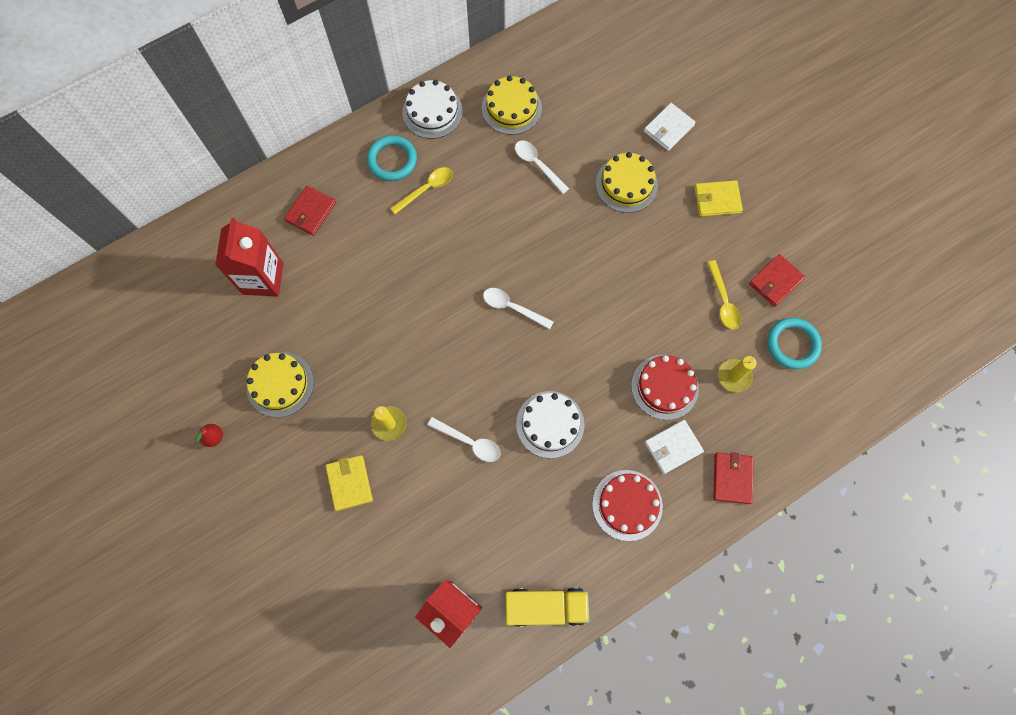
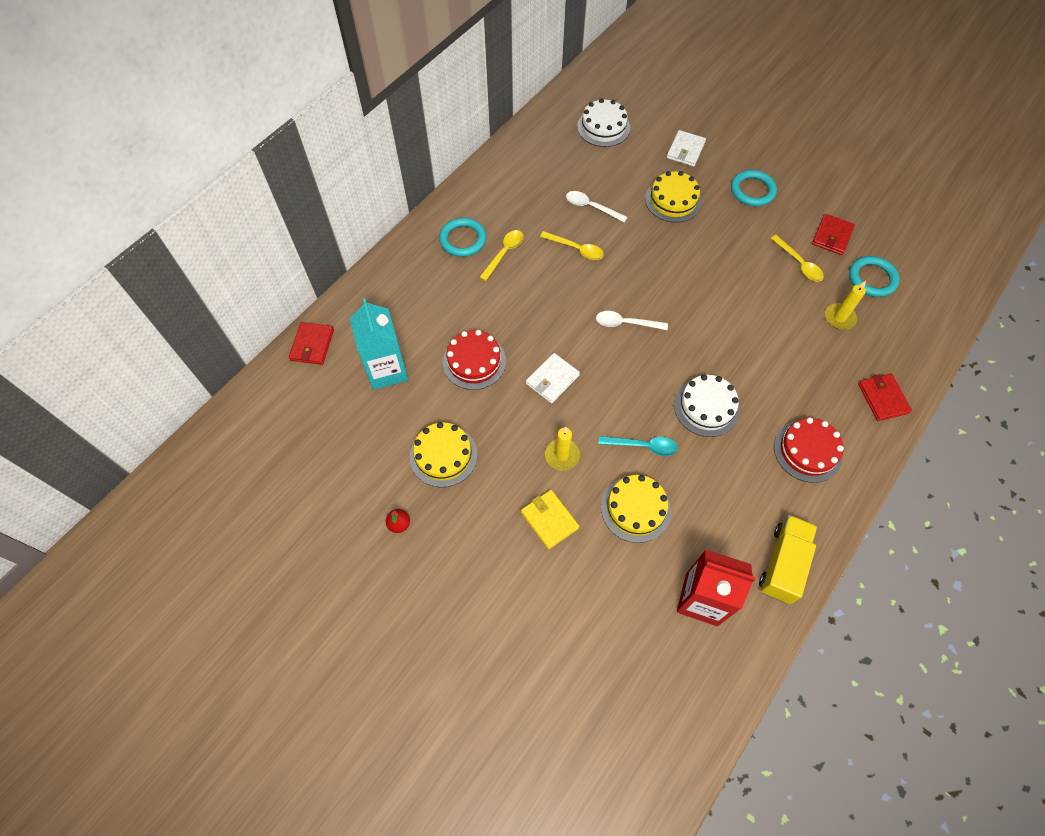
camera: 20 degrees left, 10 degrees down
(263, 278) = (387, 370): red carton -> turquoise carton
(311, 212) = (407, 302): red wallet -> red wallet (312, 345)
(432, 112) = (480, 193): white cake -> white cake (603, 127)
(469, 442) = (643, 446): white spoon -> turquoise spoon
(500, 208) = (576, 249): none -> yellow spoon
(511, 108) = (548, 171): yellow cake -> yellow cake (635, 508)
(545, 606) = (783, 564): yellow truck -> yellow truck turned 45 degrees counterclockwise
(664, 387) = (787, 344): red cake -> red cake (474, 362)
(673, 447) = (820, 390): white wallet -> white wallet (552, 379)
(717, 200) = (752, 190): yellow wallet -> turquoise ring

